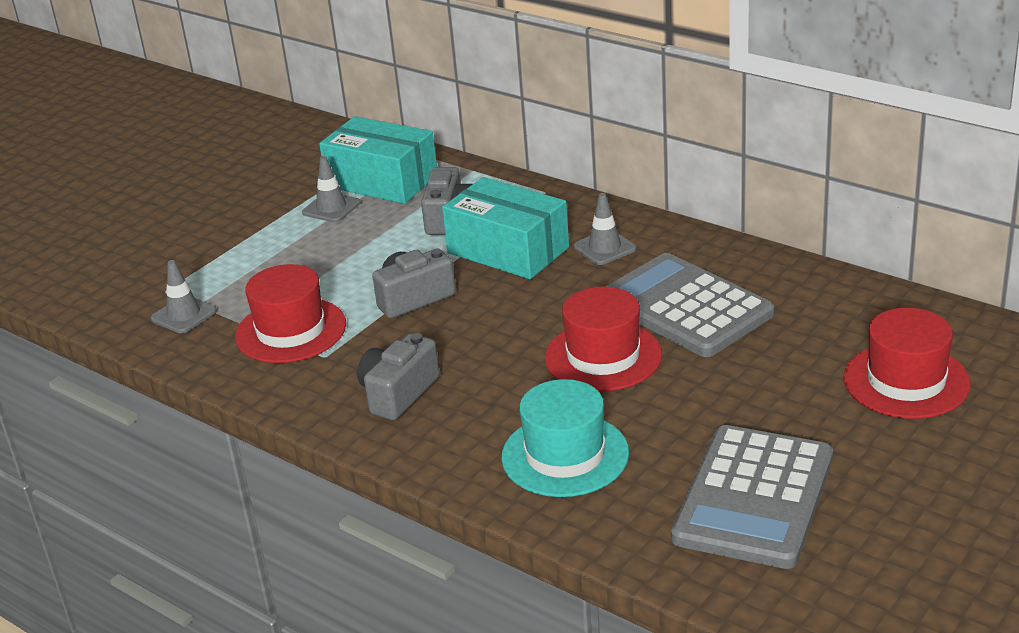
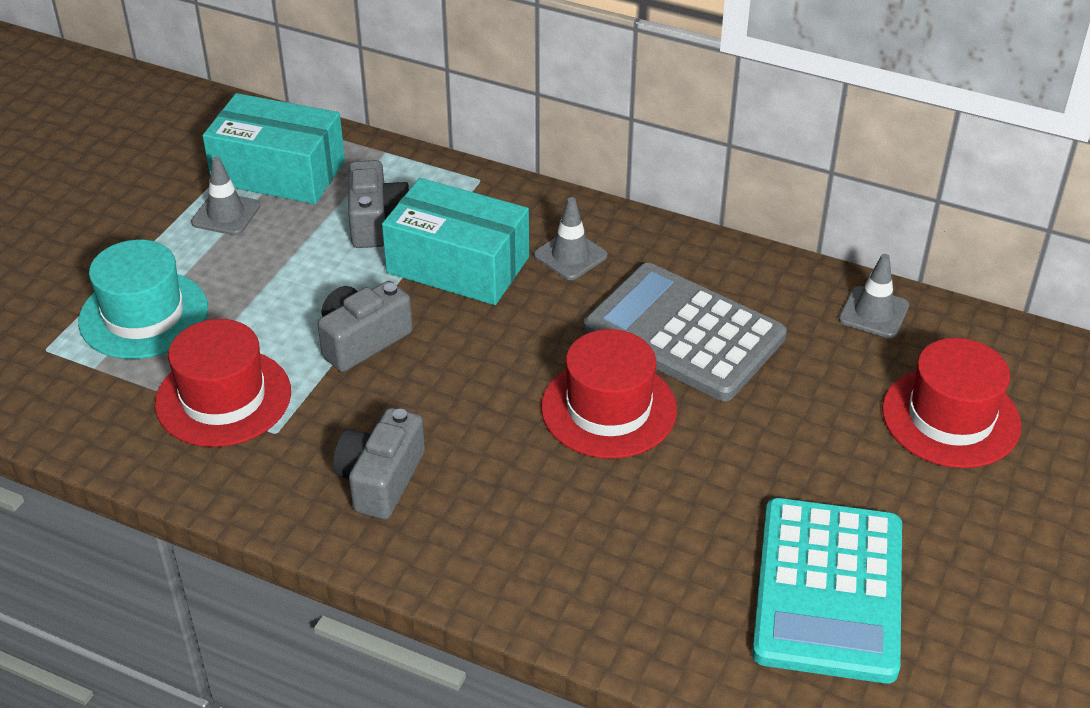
camera: 15 degrees left, 10 degrees up
(184, 315) = (80, 383): grey traffic cone -> grey traffic cone (873, 313)
(565, 455) = (601, 551): turquoise hat -> turquoise hat (143, 315)
(754, 497) = (828, 590): grey calculator -> turquoise calculator

